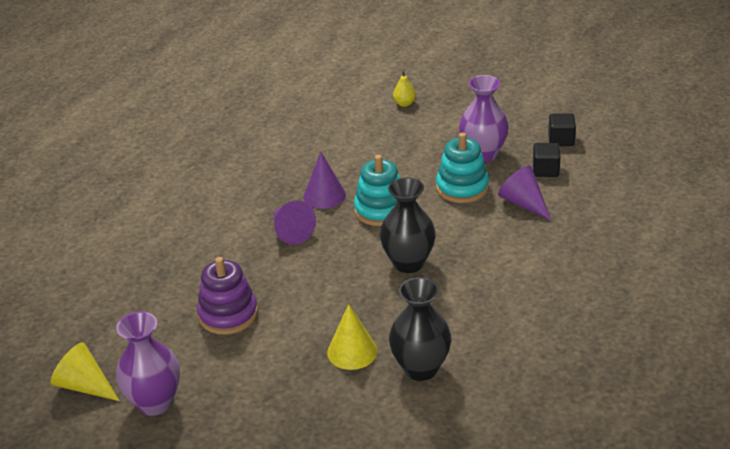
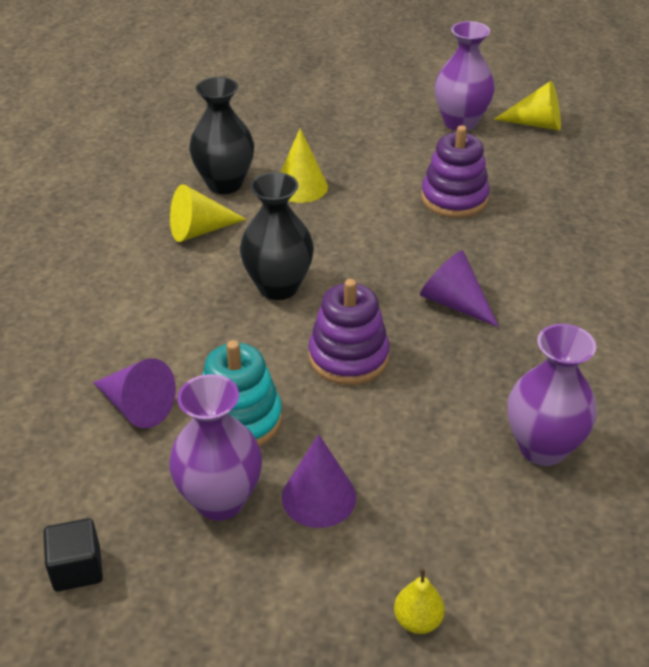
camera: 160 degrees right, 5 degrees up
(299, 151) = (542, 447): none -> purple vase
(324, 195) = (444, 367): purple cone -> purple cone (319, 497)
(381, 210) = (348, 357): turquoise stacking toy -> purple stacking toy
(455, 322) = (200, 230): none -> yellow cone
(545, 170) = (105, 483): black cube -> none

